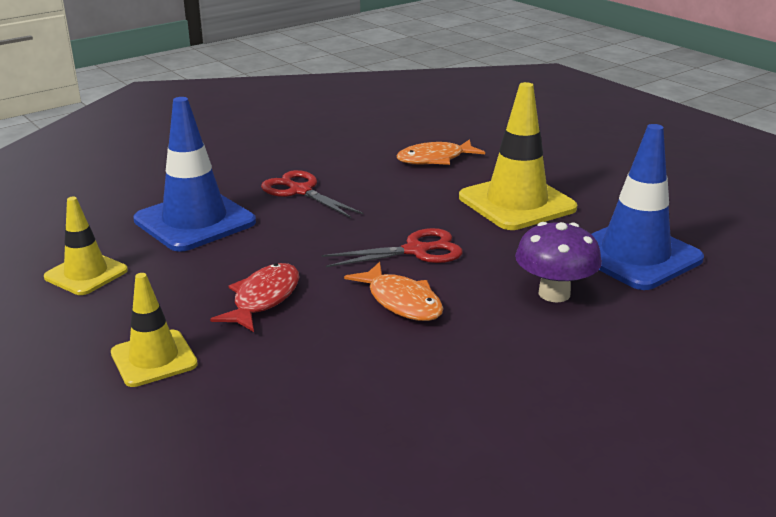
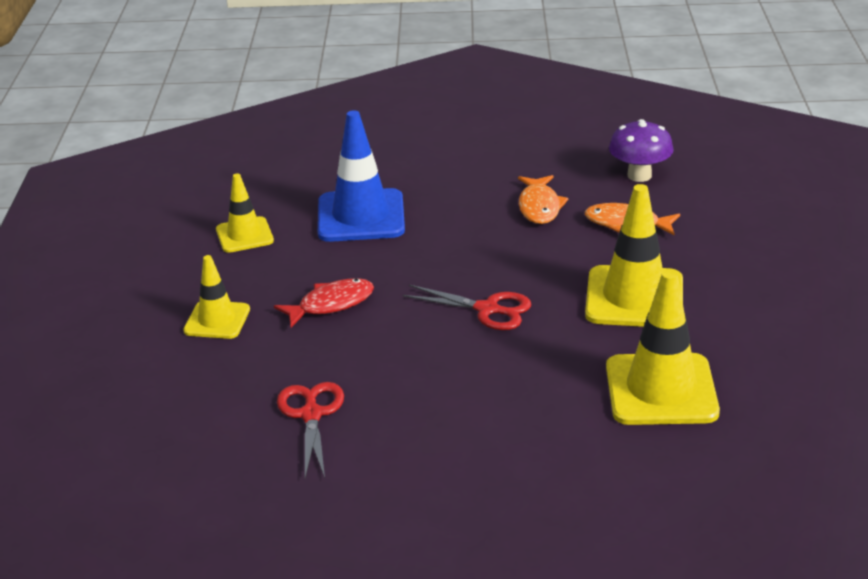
camera: 40 degrees right, 5 degrees up
(300, 191) = (471, 216): red scissors -> red scissors (311, 414)
(401, 302) = (419, 348): orange fish -> orange fish (539, 207)
(554, 293) = (541, 393): purple mushroom -> purple mushroom (639, 175)
(635, 255) = (661, 390): blue traffic cone -> yellow traffic cone

